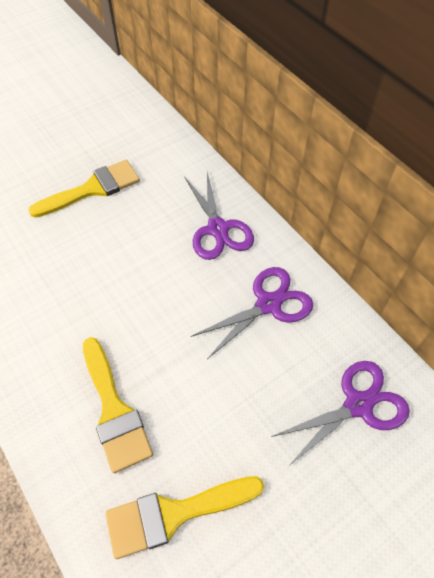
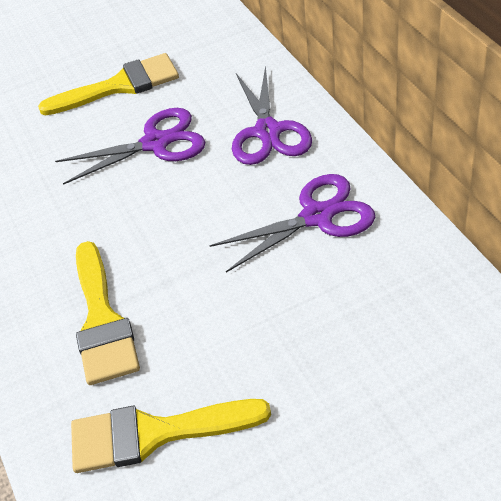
camera: 15 degrees right, 10 degrees down
(358, 405) = (413, 333): purple scissors -> purple scissors (156, 143)

